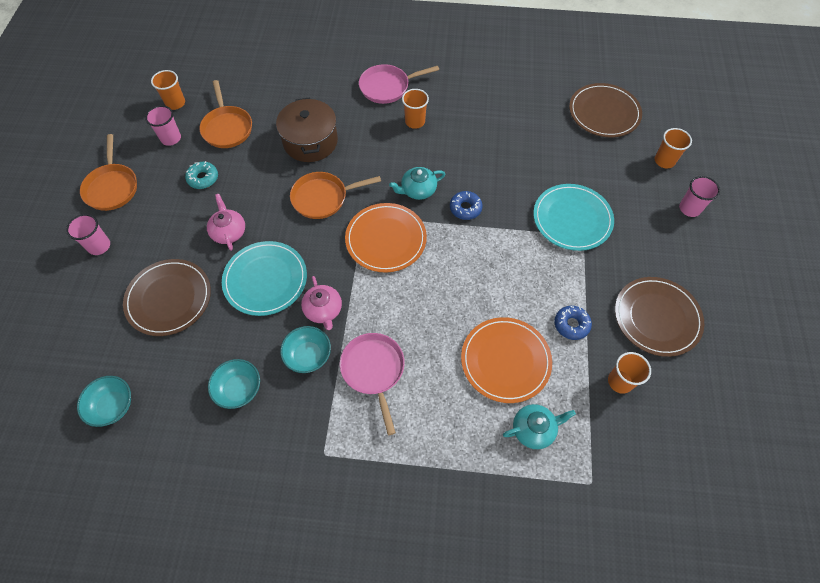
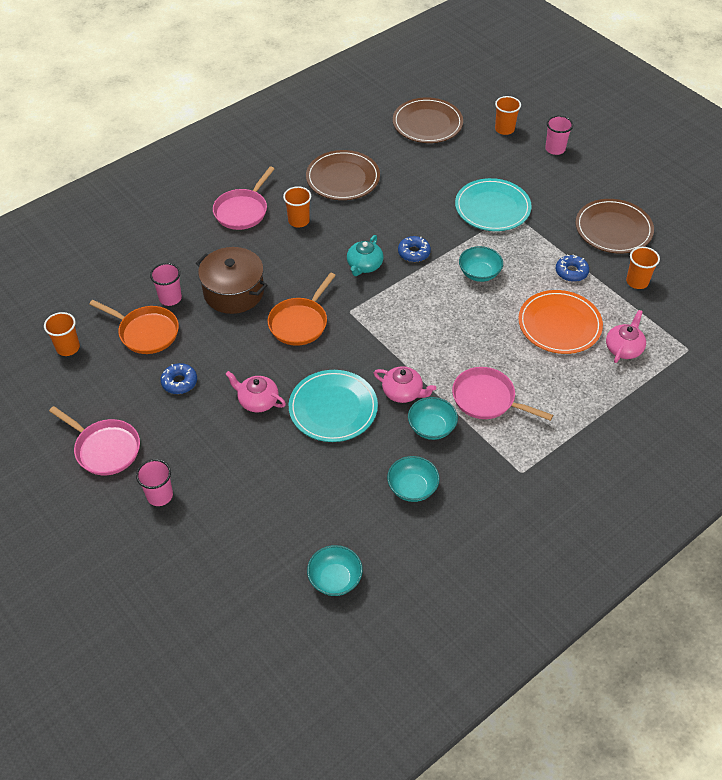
camera: 45 degrees left, 10 degrees down
(112, 187) = (105, 449): orange pan -> pink pan
(169, 298) = (275, 480): brown plate -> brown plate (343, 178)
(171, 138) = (105, 376): pink cup -> pink cup (170, 298)
(203, 178) = (179, 382): turquoise donut -> blue donut
(386, 239) = (385, 314): orange plate -> none
(494, 264) = (479, 273): none -> turquoise bowl
(534, 429) = (624, 348): turquoise teapot -> pink teapot

